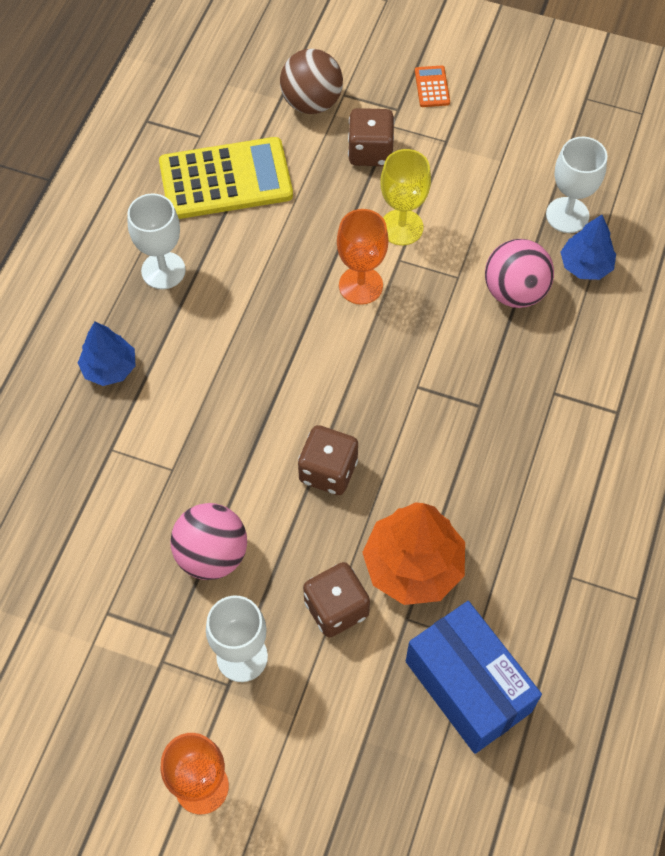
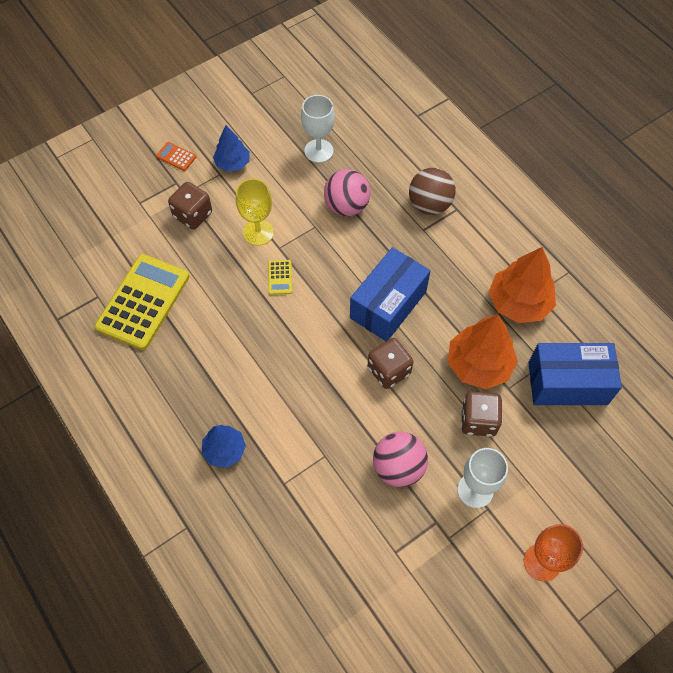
camera: 55 degrees left, 0 degrees up
(163, 270) = (179, 377): white goblet -> none
(311, 103) = (129, 222): brown ball -> brown ball (429, 205)
(360, 285) = (280, 277): orange goblet -> yellow calculator
(416, 417) = (388, 304): none -> blue box
(539, 563) = (519, 302): none -> orange tree
(585, 266) = (357, 164): blue tree -> blue tree (232, 163)

